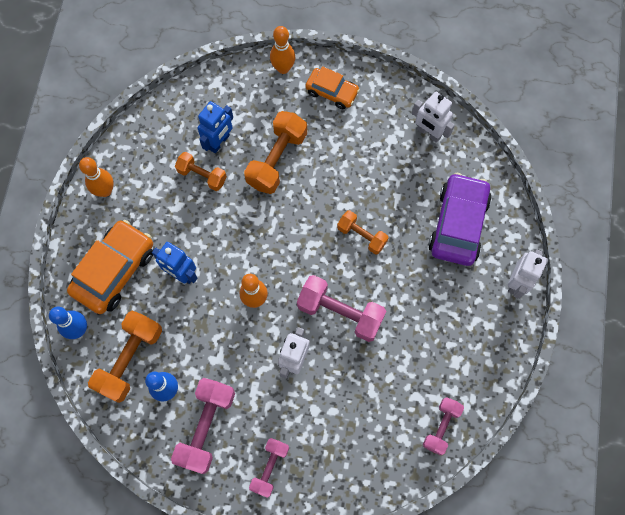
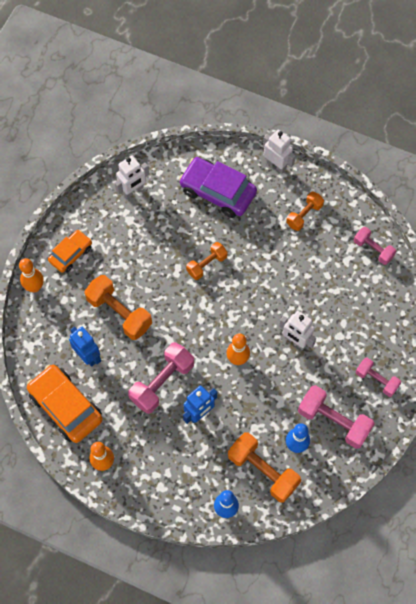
camera: 75 degrees left, 5 degrees down
(114, 270) = (181, 468): orange car -> orange car (65, 407)
(202, 175) = (115, 377): orange dumbbell -> orange dumbbell (304, 215)
(340, 312) = (266, 297): pink dumbbell -> pink dumbbell (162, 382)

